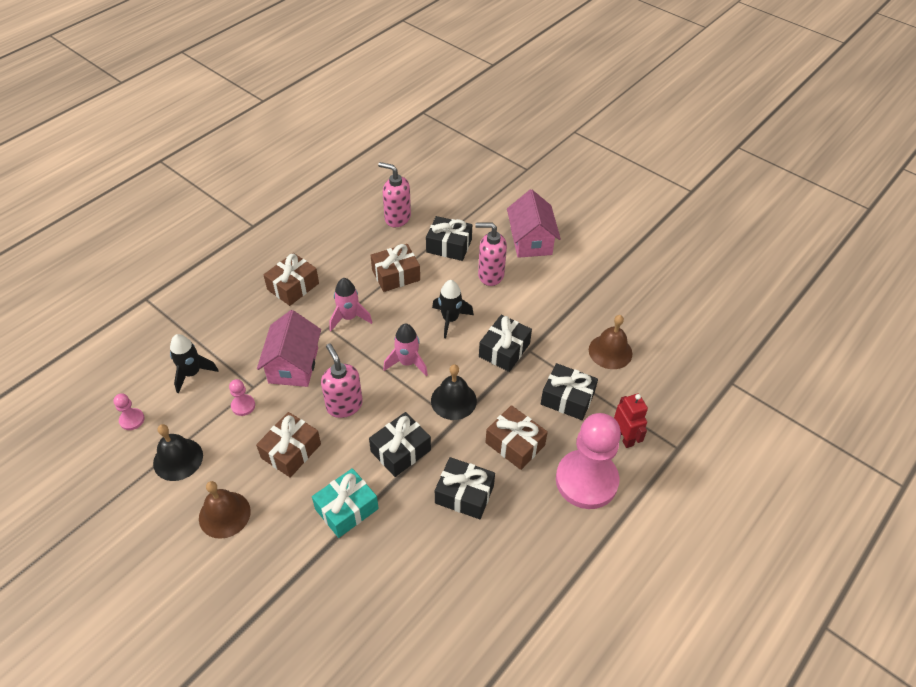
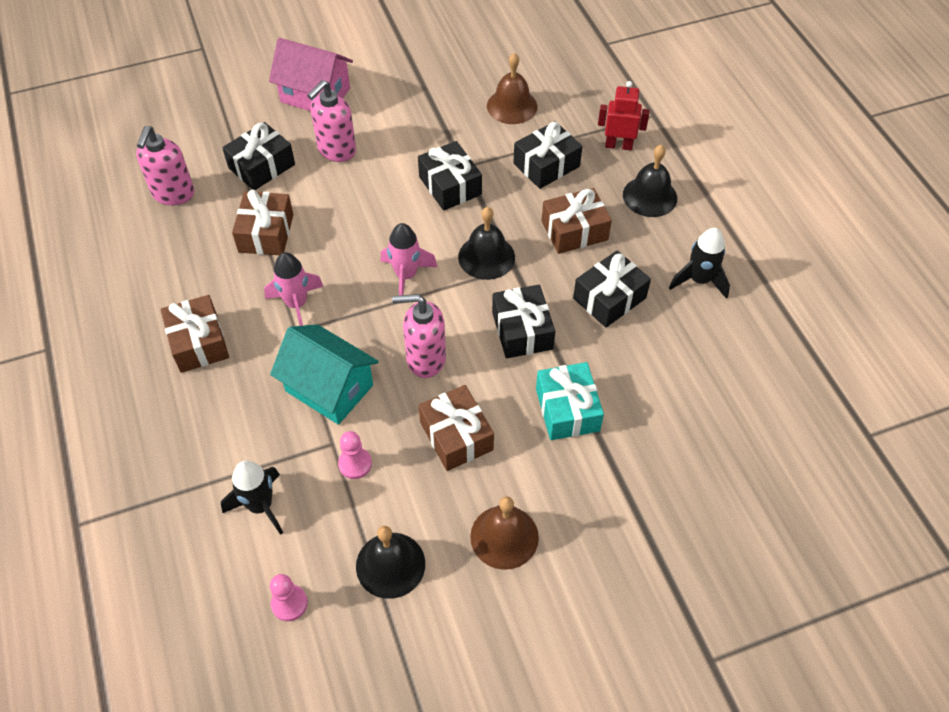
camera: 60 degrees left, 5 degrees up
(293, 365) = (329, 388): pink house -> turquoise house
(397, 218) = (173, 194): pink soap dispenser -> pink soap dispenser turned 45 degrees counterclockwise
(450, 319) = (373, 212): black rocket -> black rocket (699, 280)
(586, 480) = (650, 196): pink pawn -> black bell

